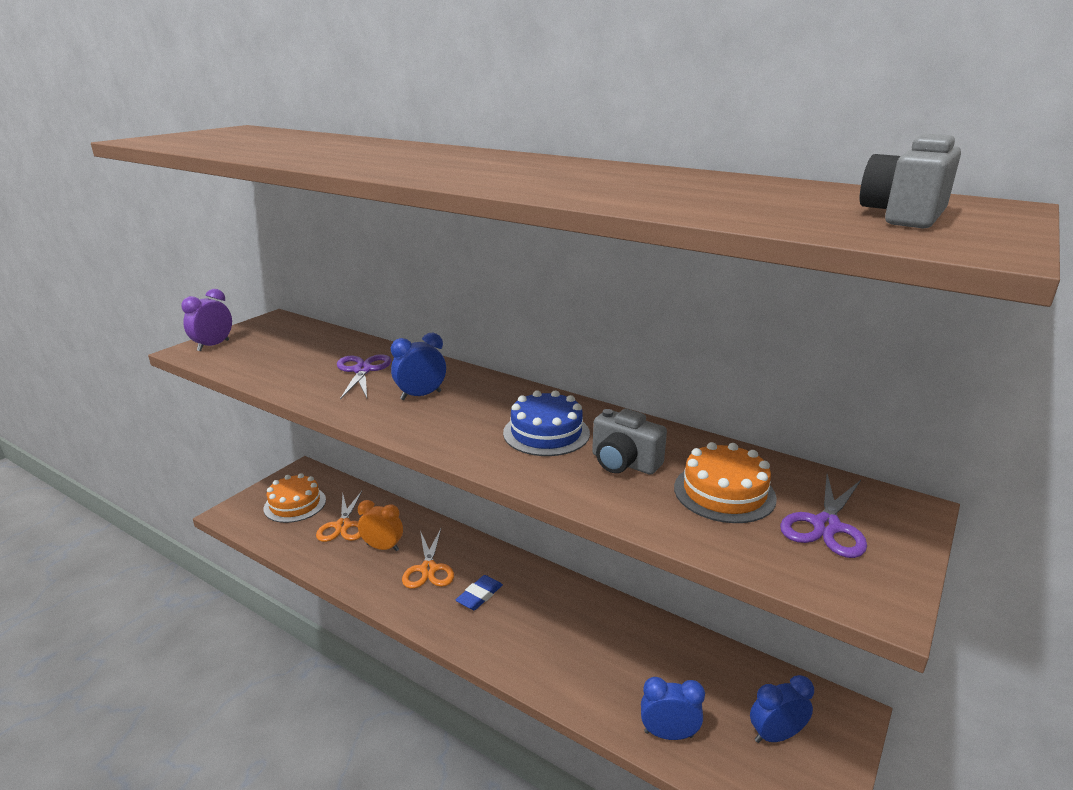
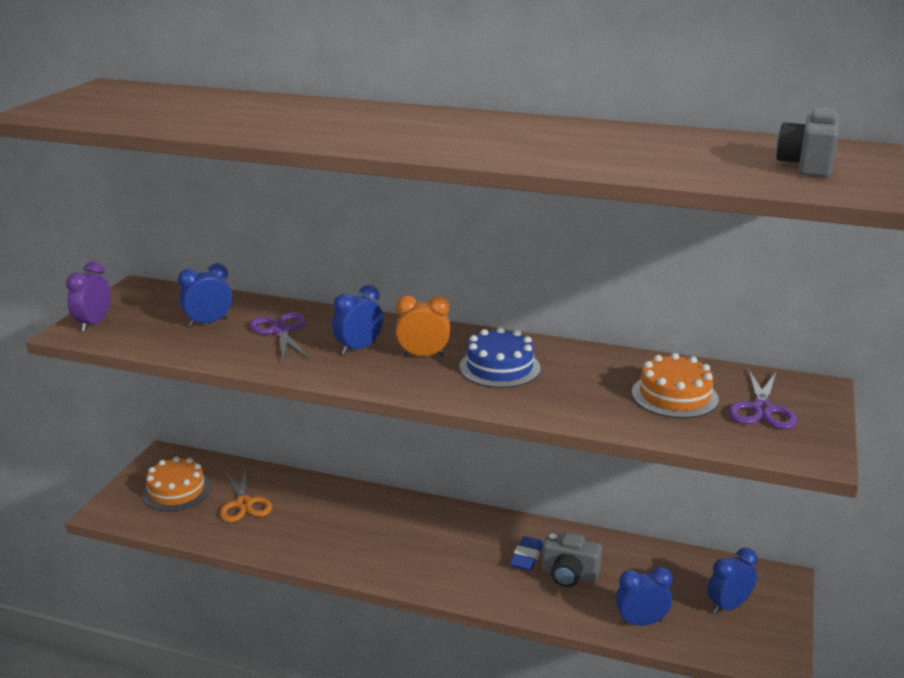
camera: 15 degrees left, 0 degrees up
(307, 355) = (208, 323): none -> blue clock
(382, 547) = (299, 517): orange clock -> orange clock (423, 355)
(428, 569) = (358, 529): orange scissors -> none
(479, 595) = (421, 544): blue eraser -> blue eraser (526, 557)
(624, 463) = (581, 384): grey camera -> grey camera (569, 575)

